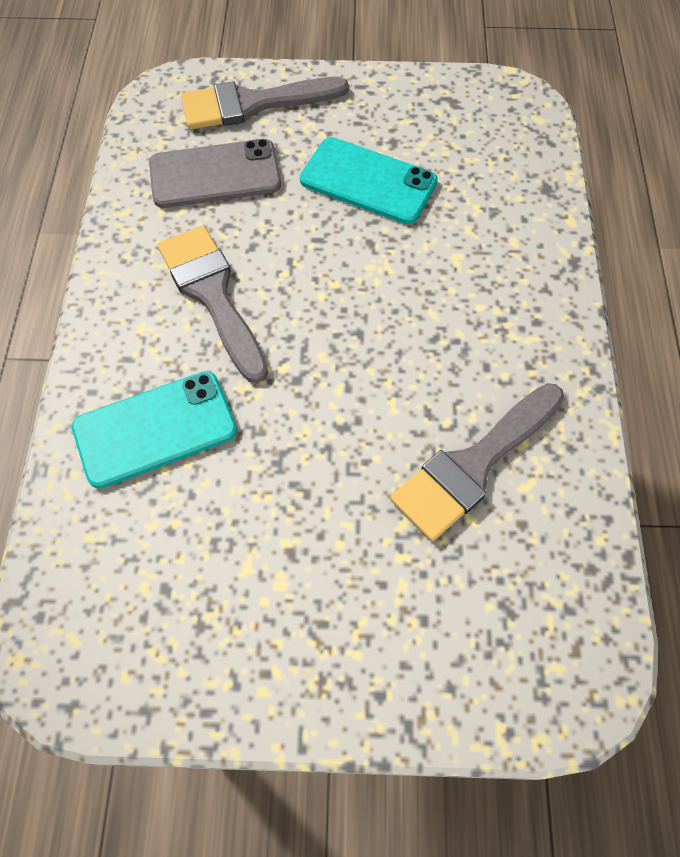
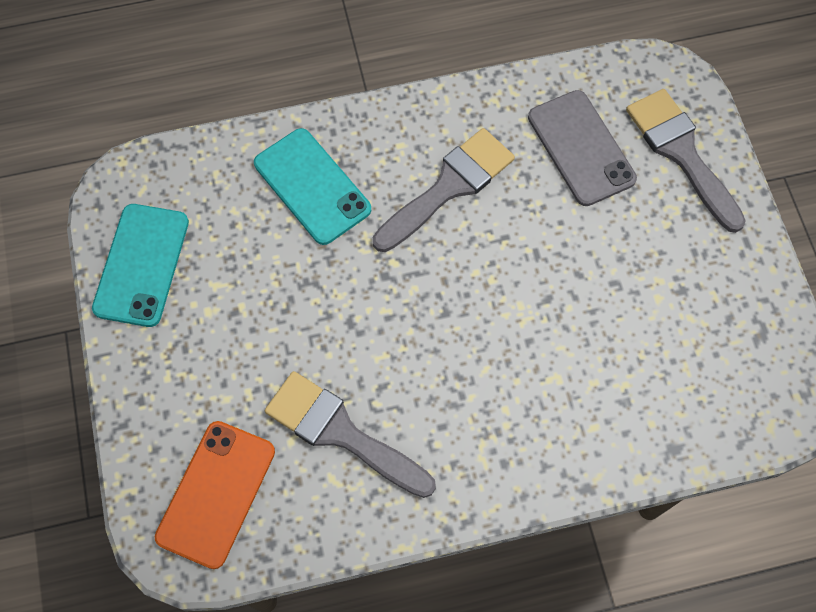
camera: 75 degrees right, 5 degrees up
(368, 181) = (621, 279): turquoise phone -> turquoise phone (141, 265)
(522, 620) = (216, 494): none -> orange phone

